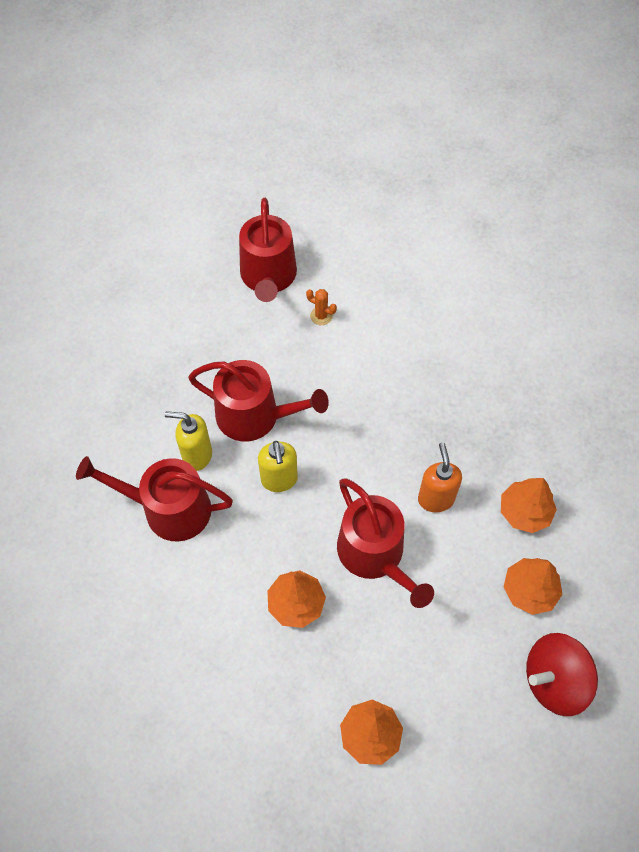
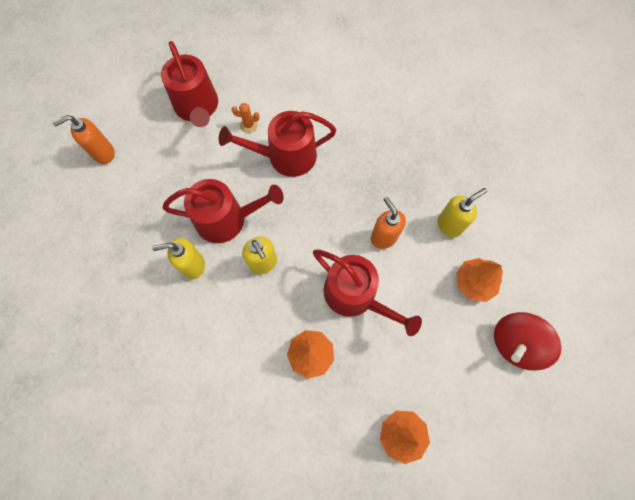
camera: 20 degrees left, 10 degrees up
(142, 297) = (104, 153): none -> orange soap dispenser
(168, 509) = (186, 315): red watering can -> red watering can (286, 156)
(524, 512) = (449, 225): orange tree -> yellow soap dispenser

